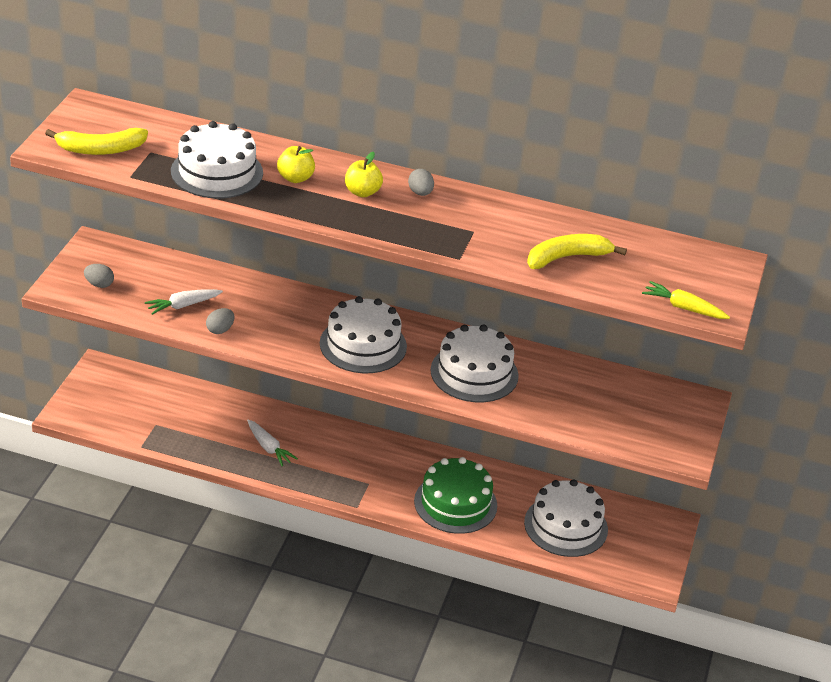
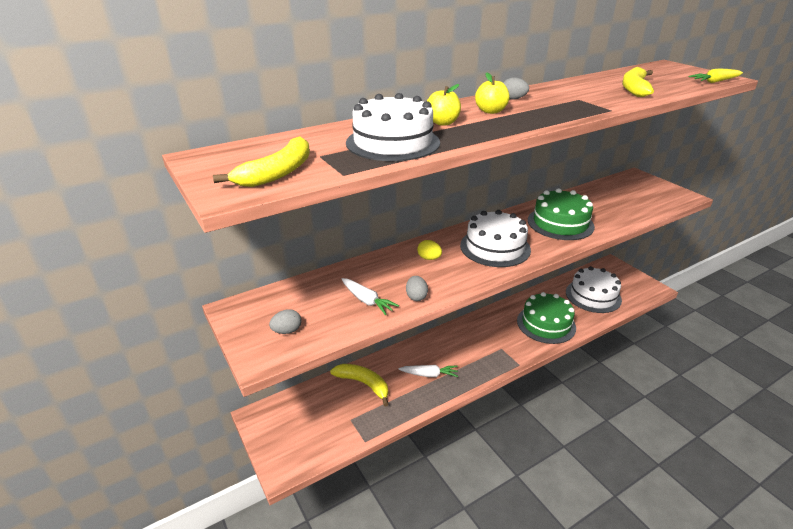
camera: 45 degrees left, 5 degrees down
(183, 305) = (367, 301): white carrot -> white carrot turned 60 degrees counterclockwise
(207, 410) = (363, 384): none -> yellow banana
(291, 311) = (429, 258): none -> yellow egg
(474, 373) = (560, 223): white cake -> green cake

